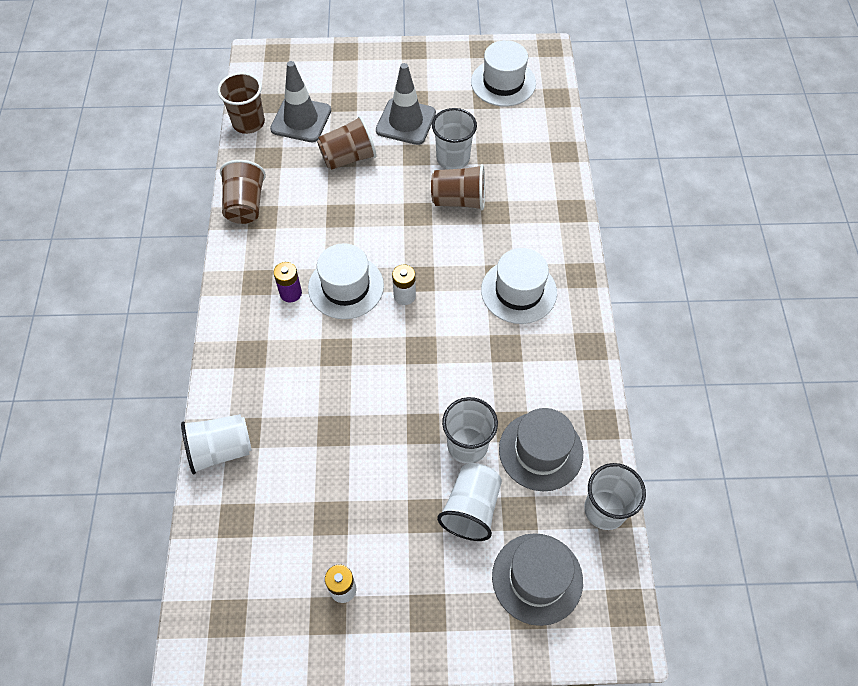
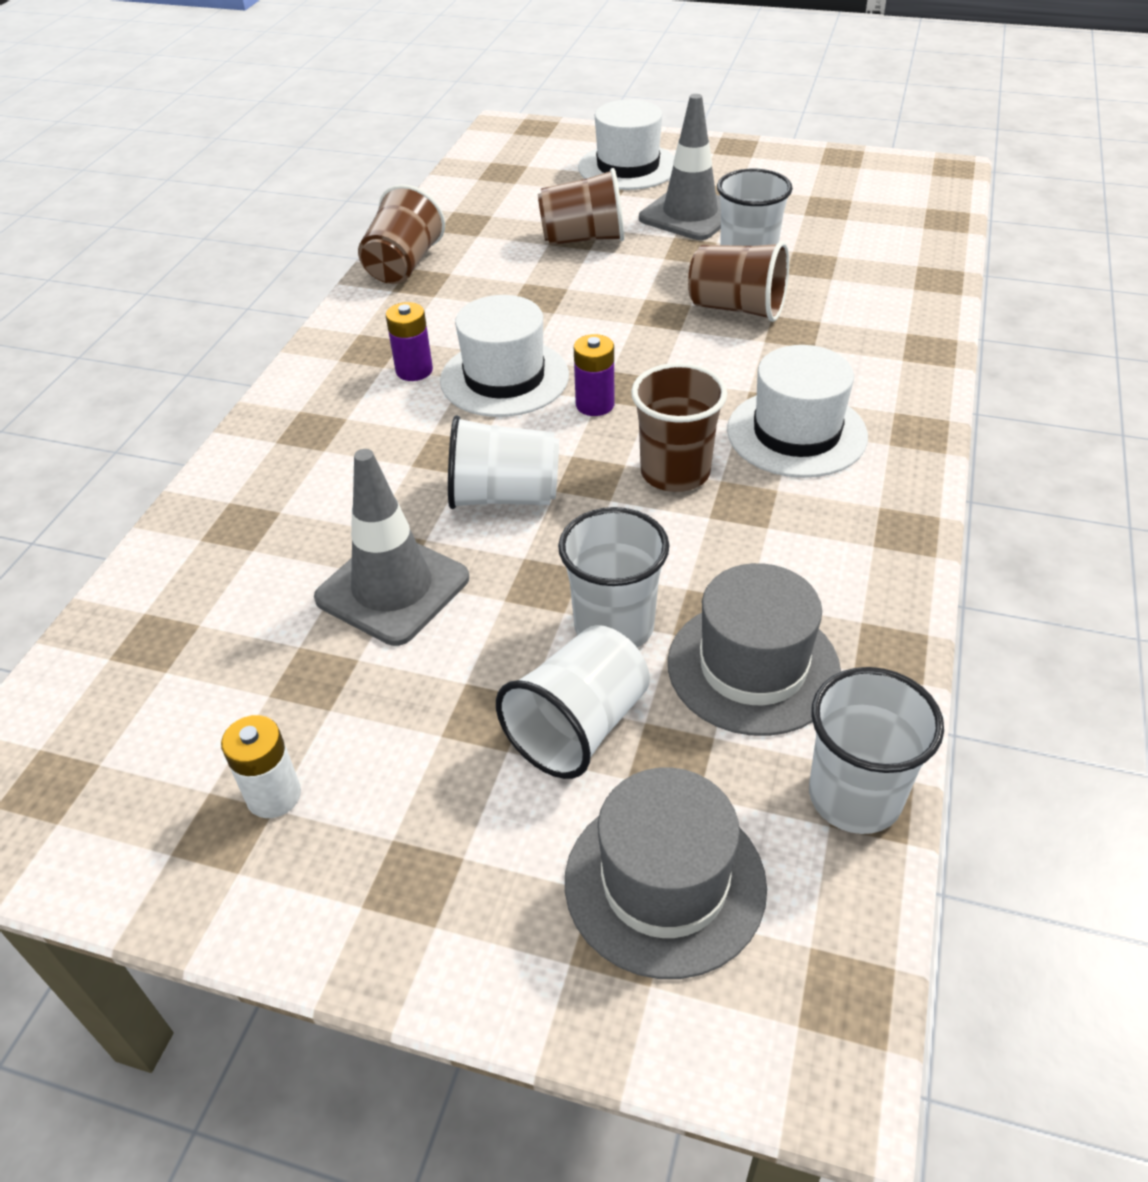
camera: 20 degrees right, 15 degrees down
(220, 450) = (190, 540): white cup -> white cup (504, 496)
(248, 123) = (457, 186): brown cup -> brown cup (675, 472)
(301, 120) = (533, 193): grey traffic cone -> grey traffic cone (392, 588)
(404, 296) = (595, 405): white battery -> purple battery
(503, 82) = (863, 194): white hat -> white hat (628, 167)

